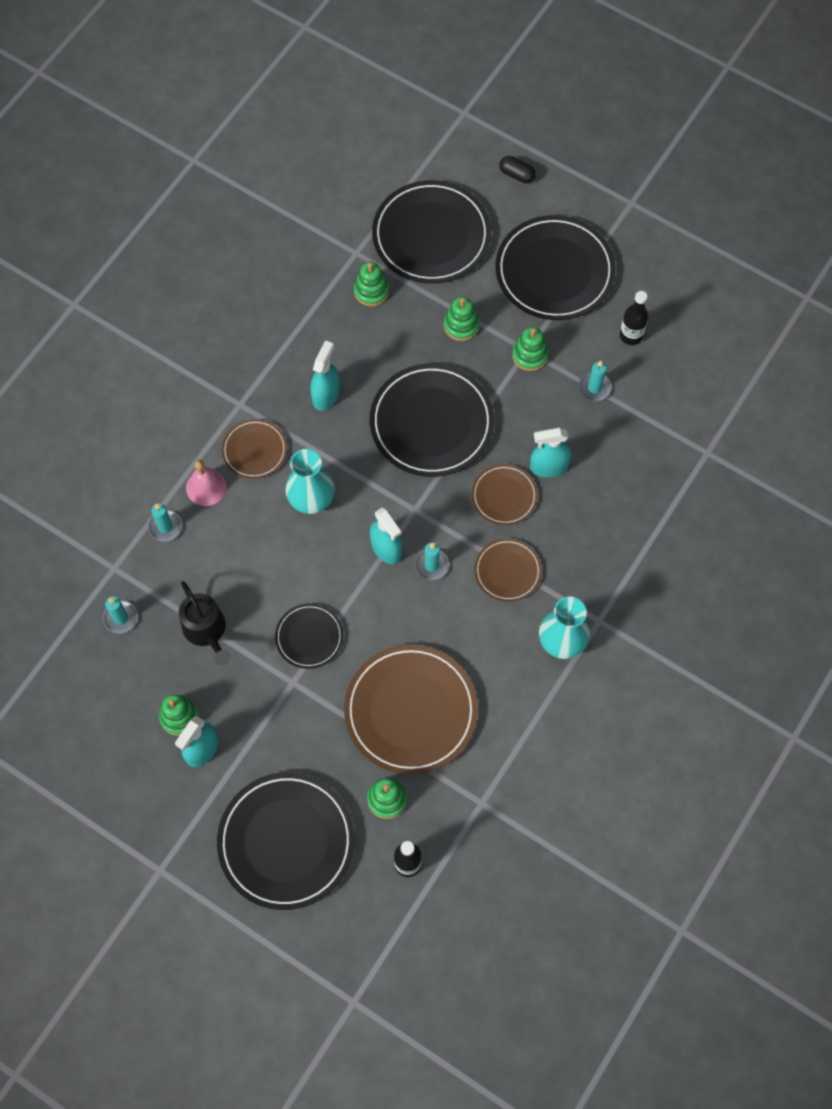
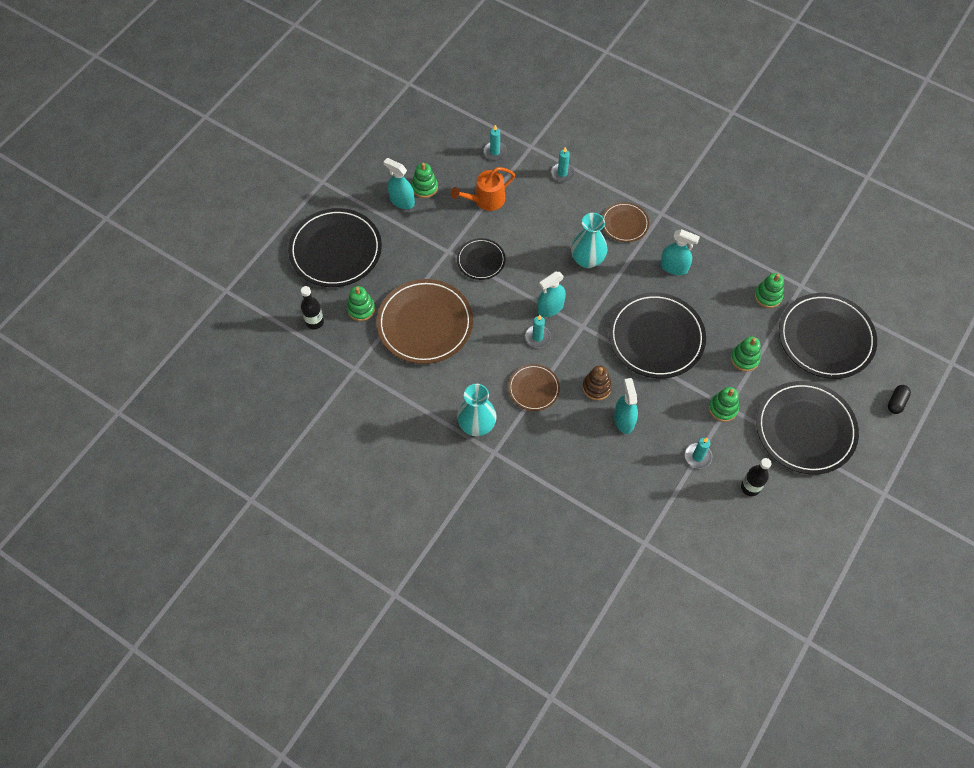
camera: 90 degrees right, 5 degrees down
(206, 487) = (594, 195): pink bell -> none
(206, 630) = (486, 200): black watering can -> orange watering can
(504, 496) = (596, 387): brown plate -> brown stacking toy

